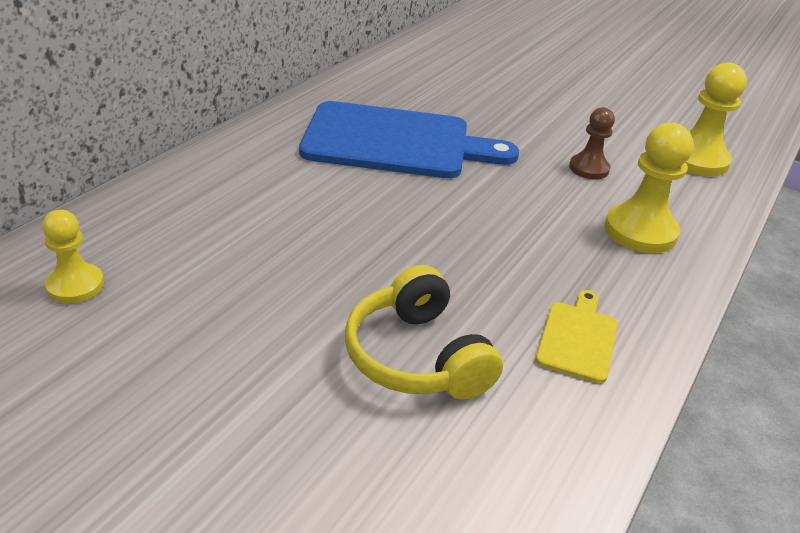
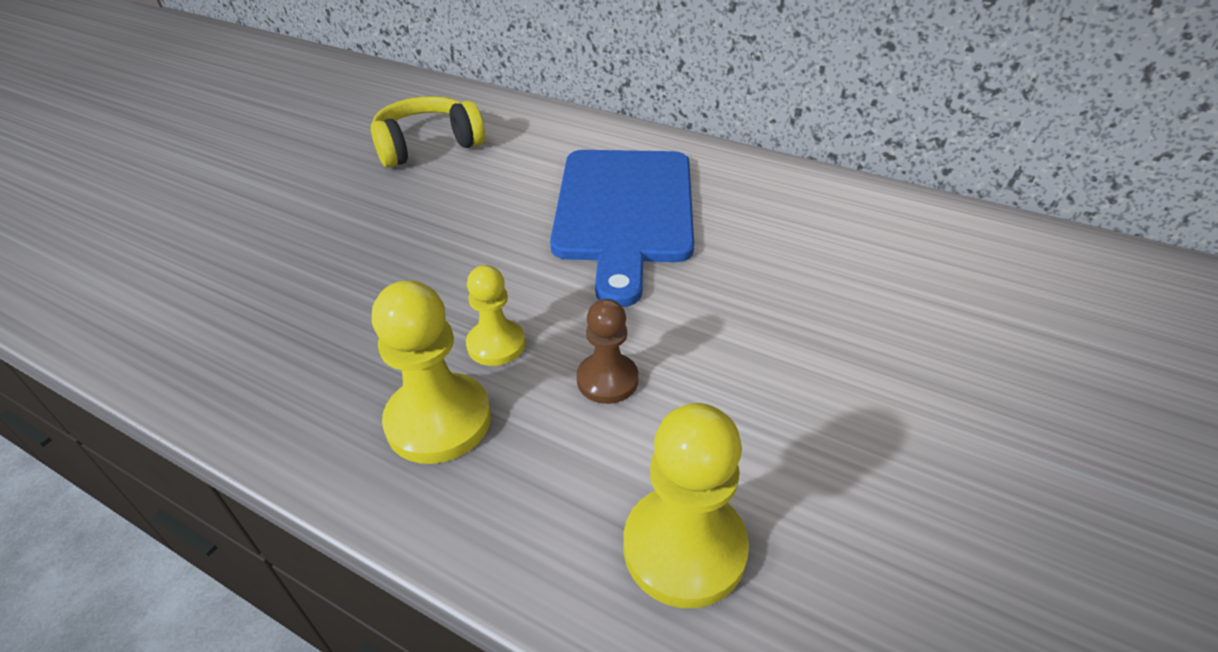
camera: 90 degrees right, 5 degrees up
(75, 285) = (378, 101): yellow pawn -> yellow pawn (496, 344)
(417, 357) = (255, 240): yellow headphones -> yellow headphones (428, 146)
(577, 338) = (243, 339): yellow cutting board -> none

